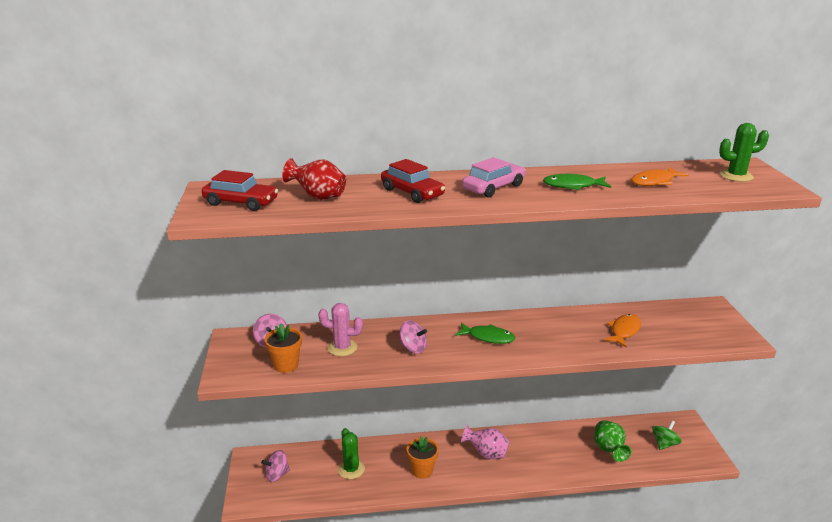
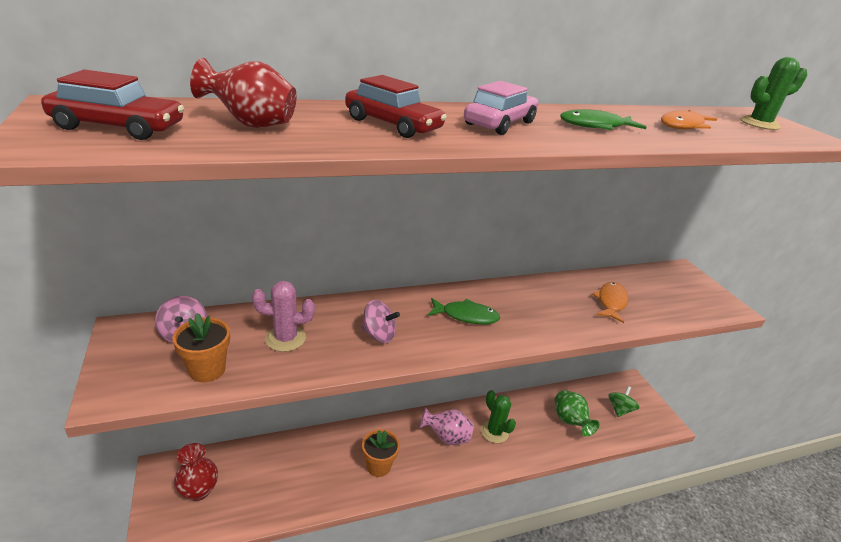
camera: 15 degrees left, 5 degrees up
(277, 475) = (199, 490): pink spinning top -> red vase
(351, 469) = (294, 473): green cactus -> green cactus (494, 432)

